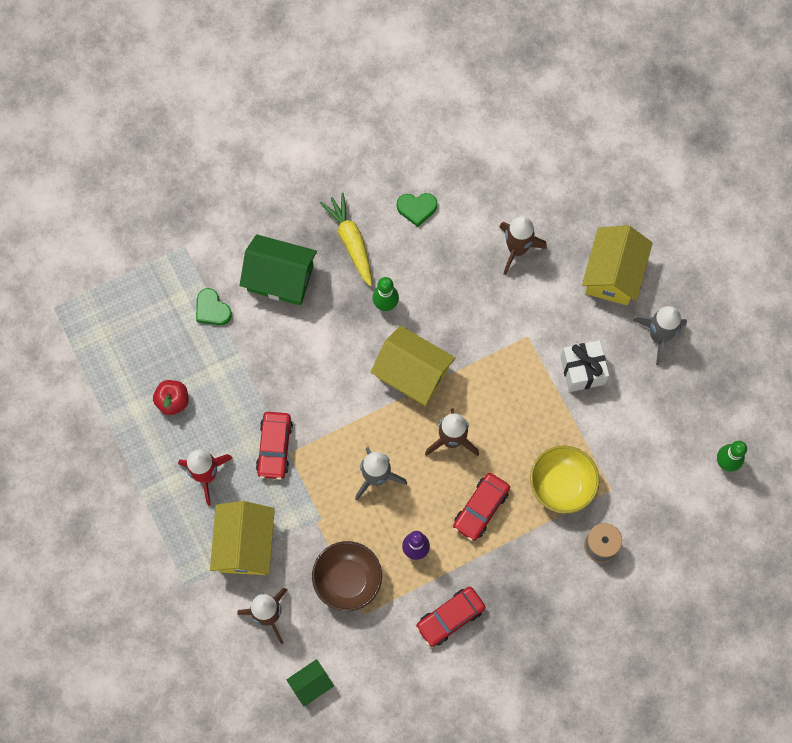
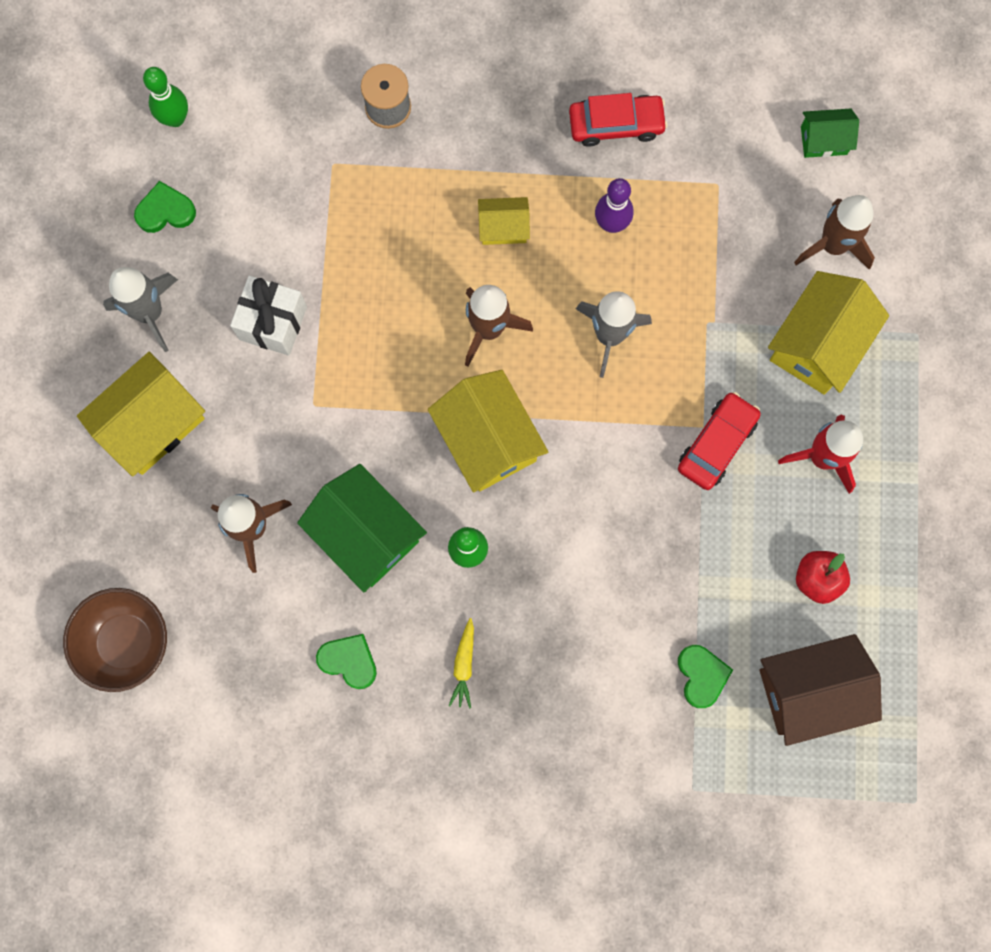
camera: 150 degrees left, 5 degrees up
(145, 335) = (810, 691): none -> brown house
(280, 278) = (587, 667): green house -> green house (366, 534)
(347, 580) = (714, 233): brown bowl -> brown bowl (126, 642)
(351, 241) = (464, 665): yellow carrot -> yellow carrot, size x0.57
(481, 508) = (503, 227): red car -> yellow house
(561, 485) = (388, 201): yellow bowl -> none
(692, 401) = (165, 211): none -> green heart

